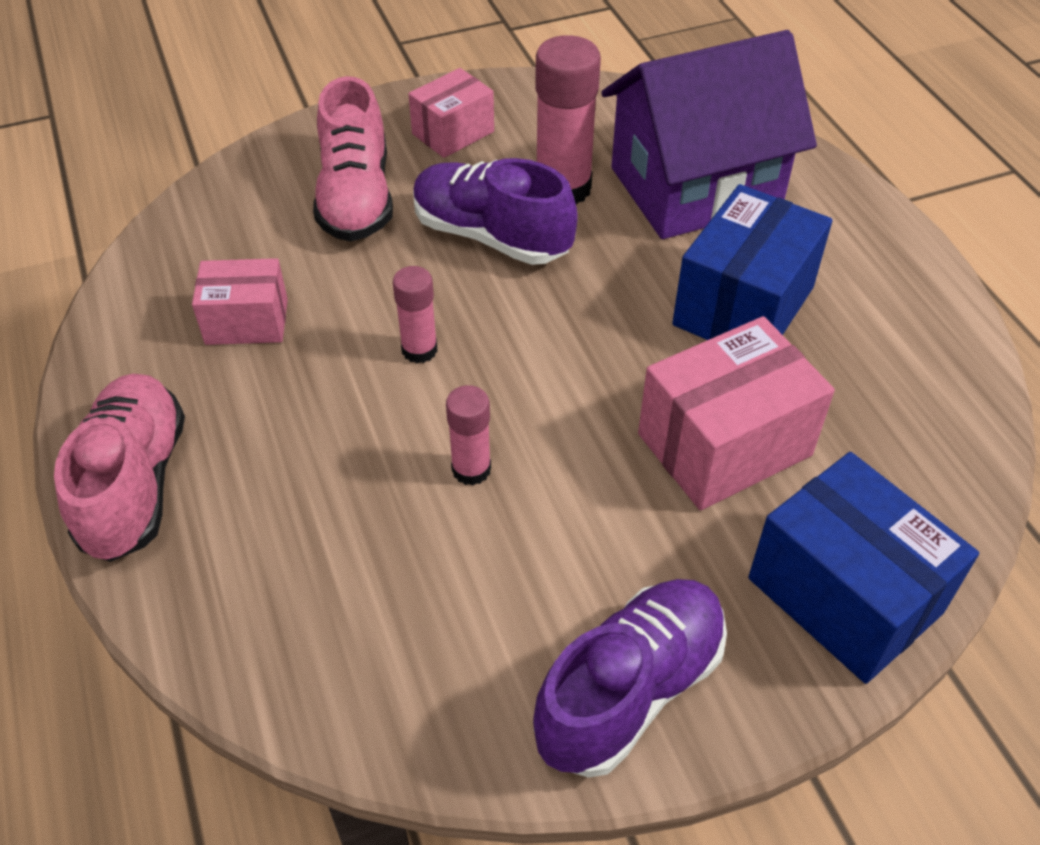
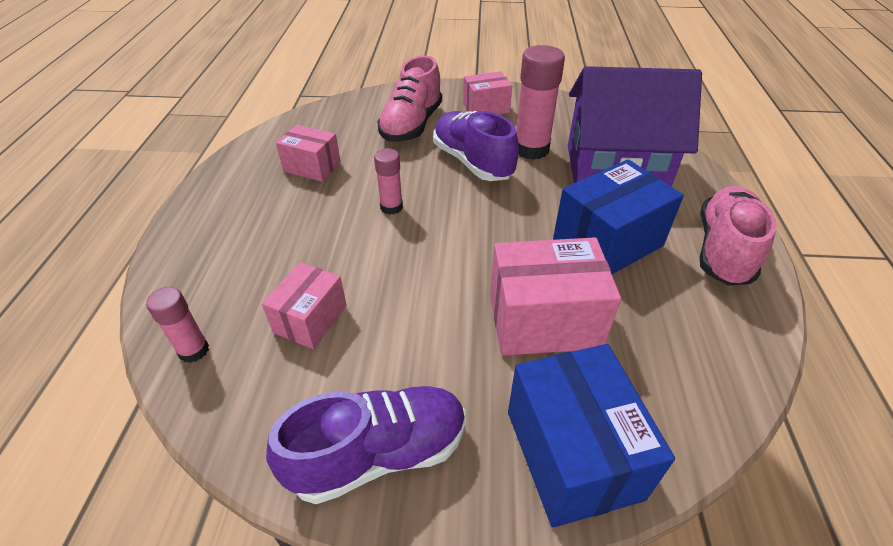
camera: 25 degrees right, 5 degrees down
(135, 483) = (197, 226): pink shoe -> pink shoe (723, 250)
(421, 559) = (310, 319): none -> pink box
(471, 469) = (375, 279): pink glue stick -> pink glue stick (193, 350)

